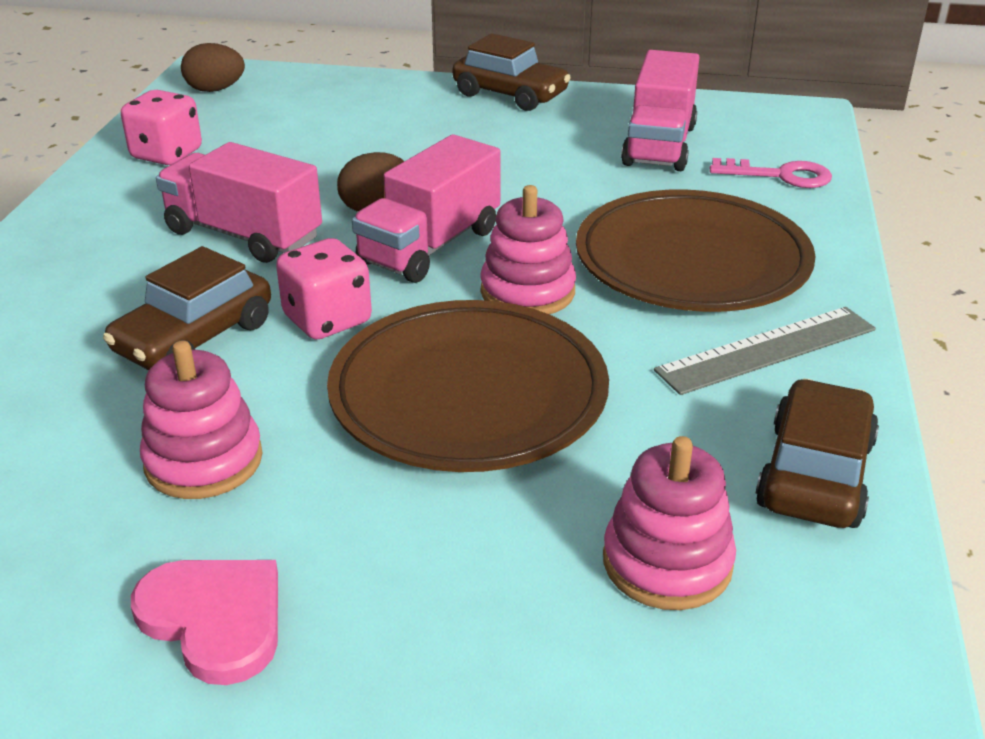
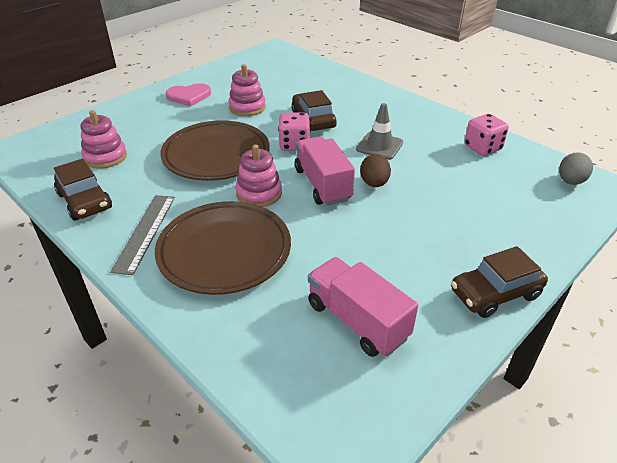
camera: 125 degrees right, 5 degrees up
(215, 90) = (570, 181): brown egg -> grey egg
(244, 235) = (379, 146): pink truck -> grey traffic cone
(780, 175) = (264, 352): pink key -> none

